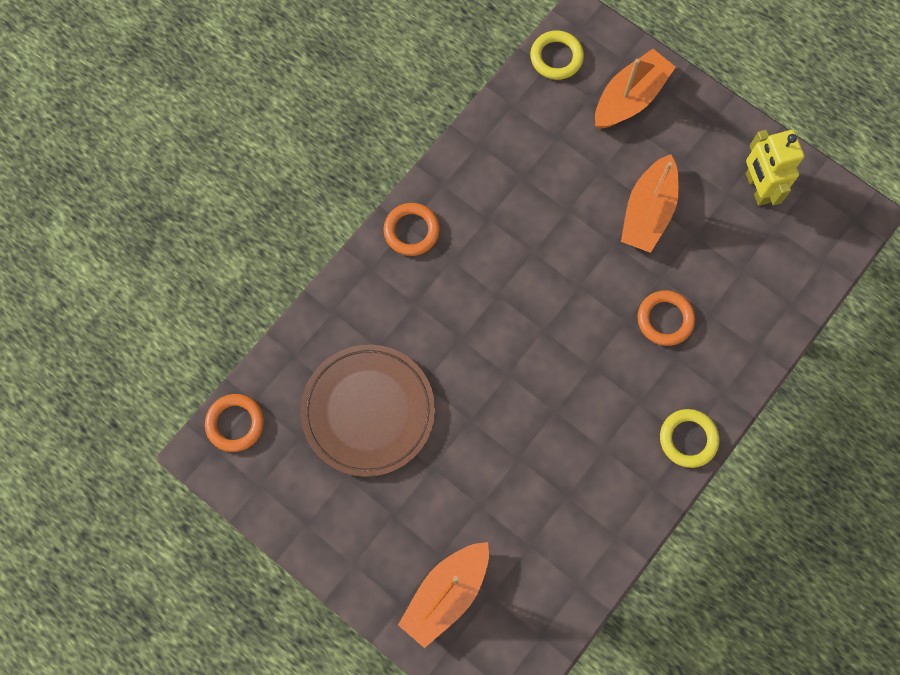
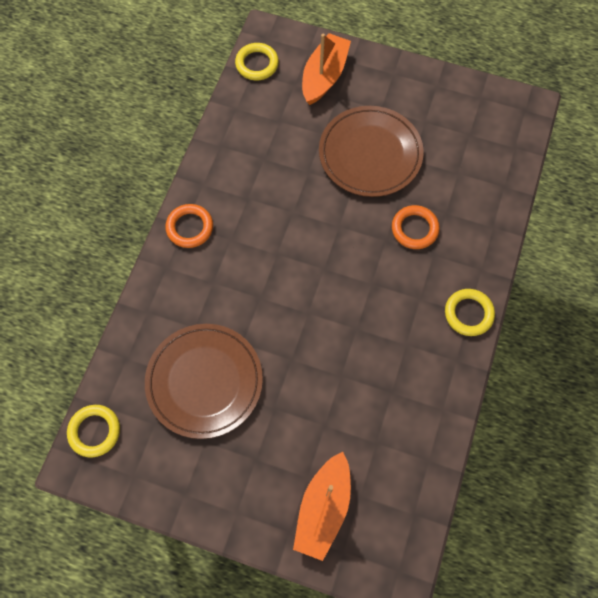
camera: 20 degrees left, 5 degrees down
(235, 423) = (94, 431): orange ring -> yellow ring
(648, 212) = (370, 154): orange boat -> brown plate
(757, 188) = (445, 110): yellow robot -> none

